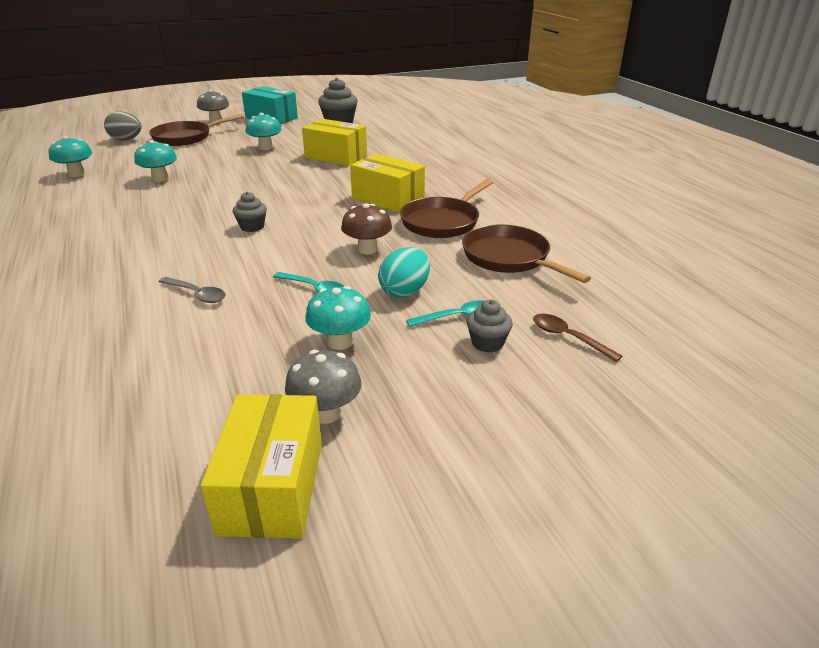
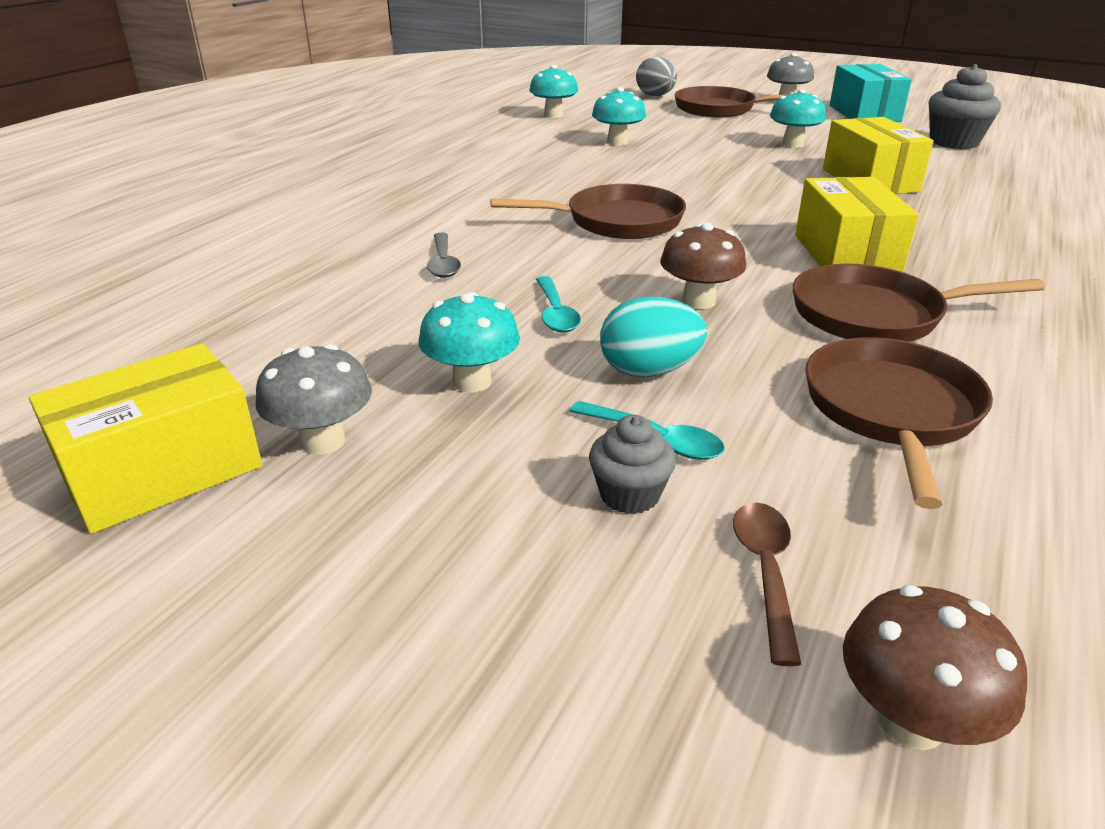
camera: 50 degrees right, 0 degrees up
(252, 227) = (616, 221): grey cupcake -> brown pan
(662, 350) = (910, 721): none -> brown mushroom

